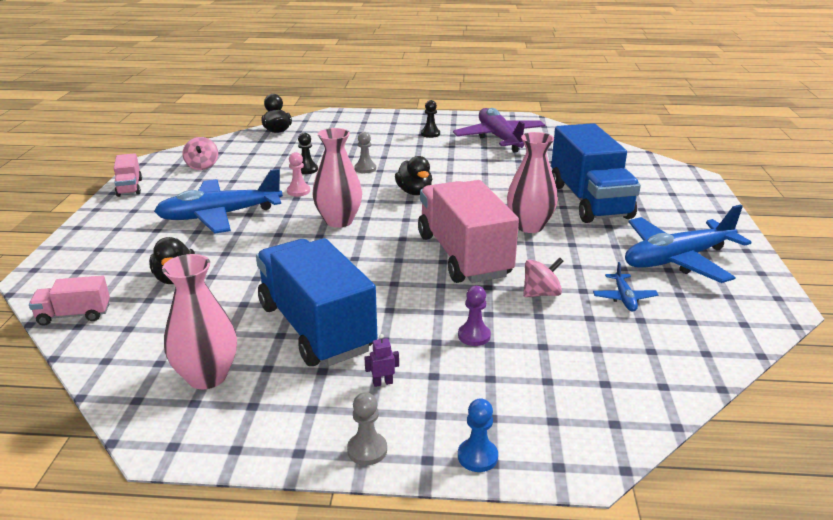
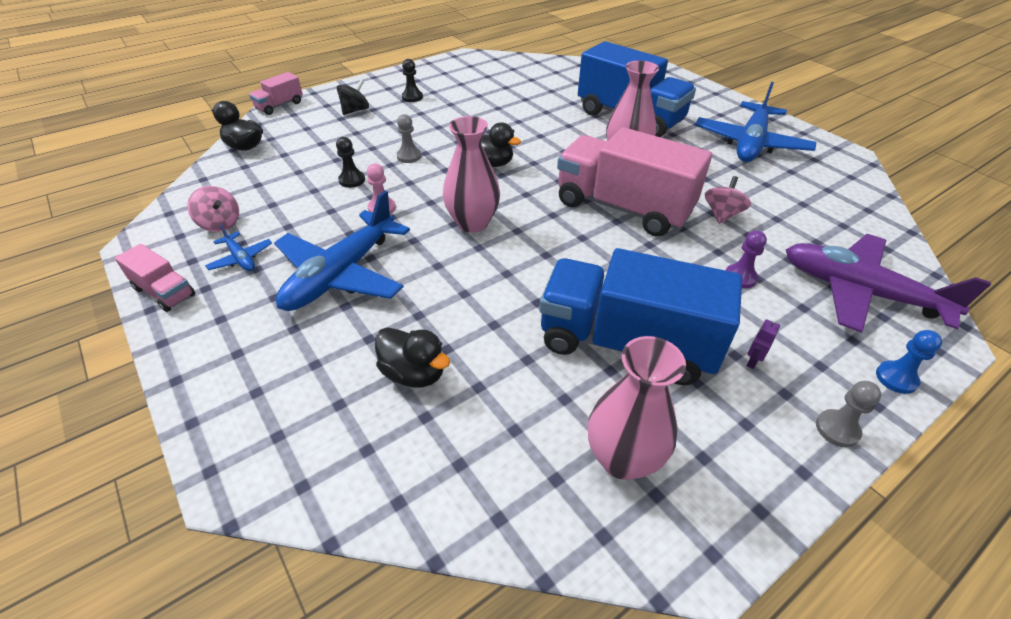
camera: 40 degrees left, 15 degrees up
(74, 315) = (370, 492): pink truck -> pink truck (279, 106)
(376, 130) = (355, 110): none -> black spinning top
(499, 138) = (478, 82): purple plane -> purple plane (859, 292)
(624, 298) = (770, 191): blue plane -> blue plane (241, 258)

